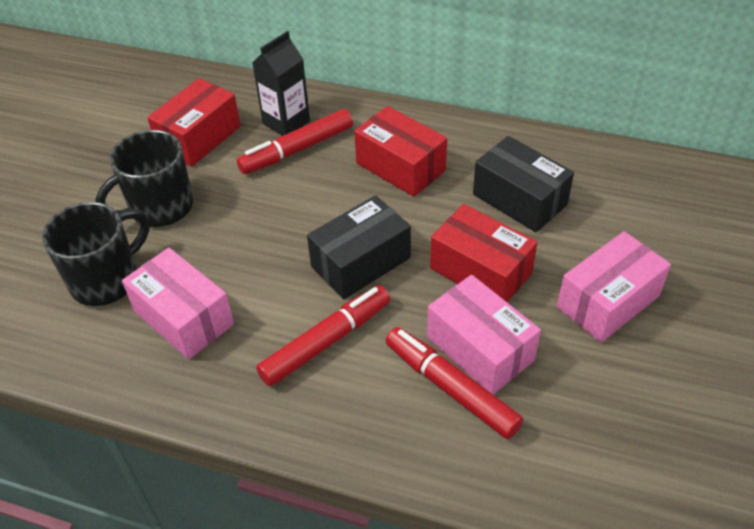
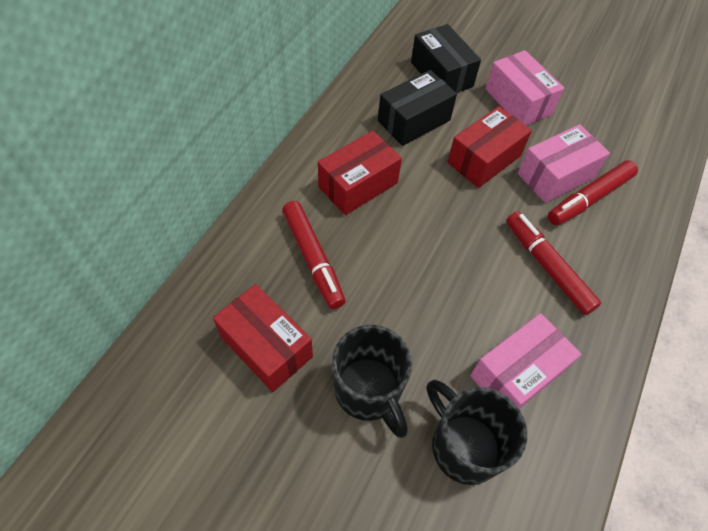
camera: 85 degrees left, 10 degrees up
(286, 122) = (268, 263): black carton -> none
(360, 262) = (466, 231): black box -> black box (441, 74)

